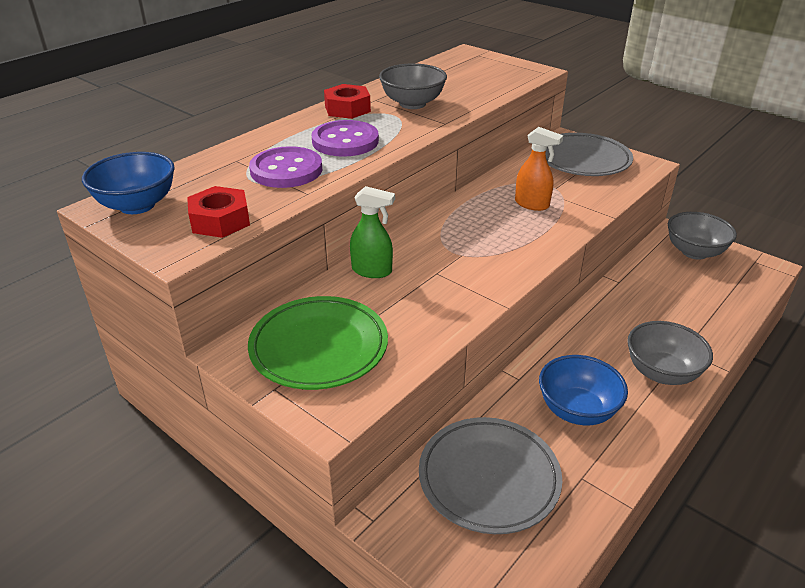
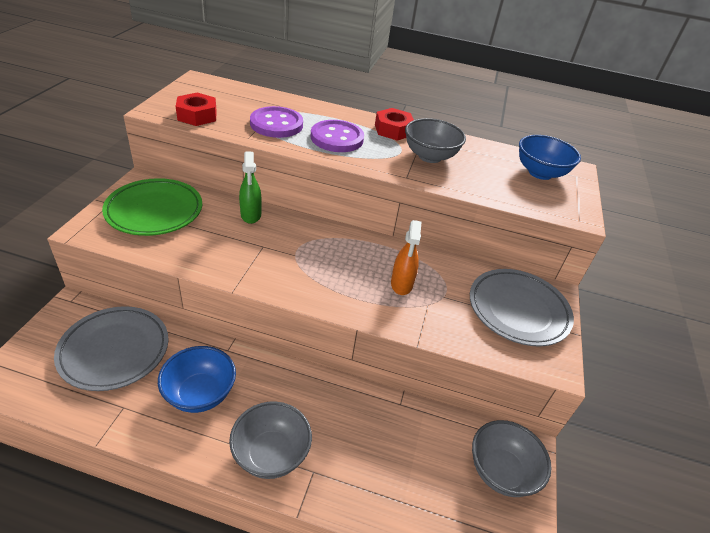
camera: 60 degrees right, 5 degrees up
(137, 205) = (204, 88): blue bowl -> blue bowl (540, 173)

